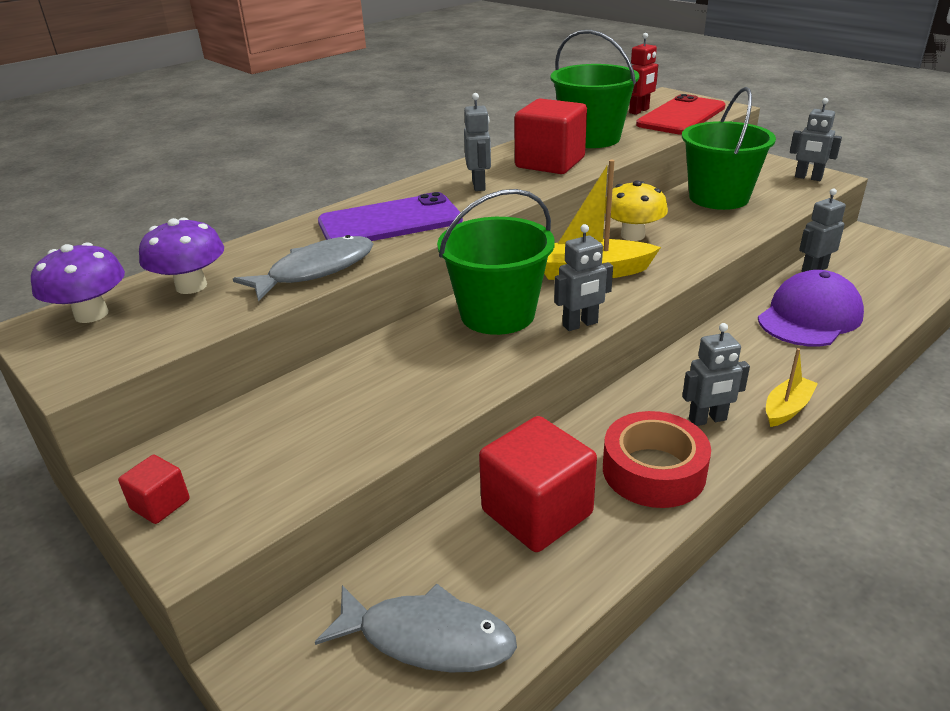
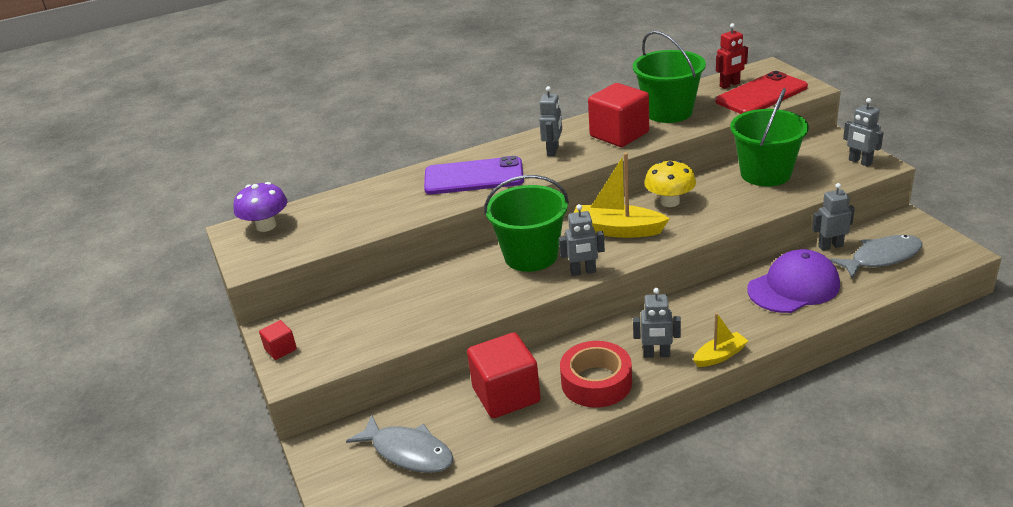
camera: 20 degrees right, 0 degrees up
(191, 286) = (328, 213): purple mushroom -> none
(315, 271) = (407, 211): grey fish -> grey fish (881, 258)

